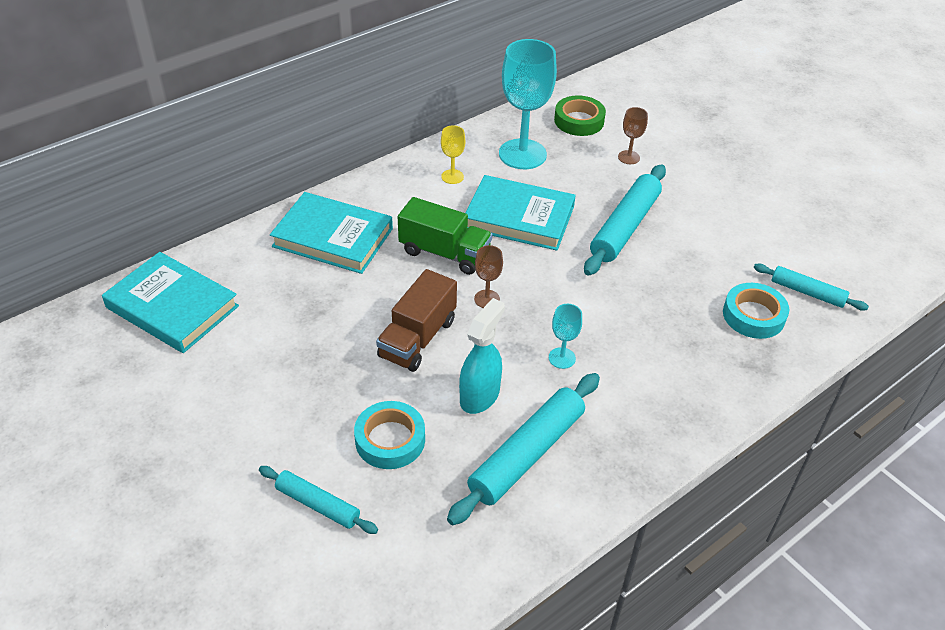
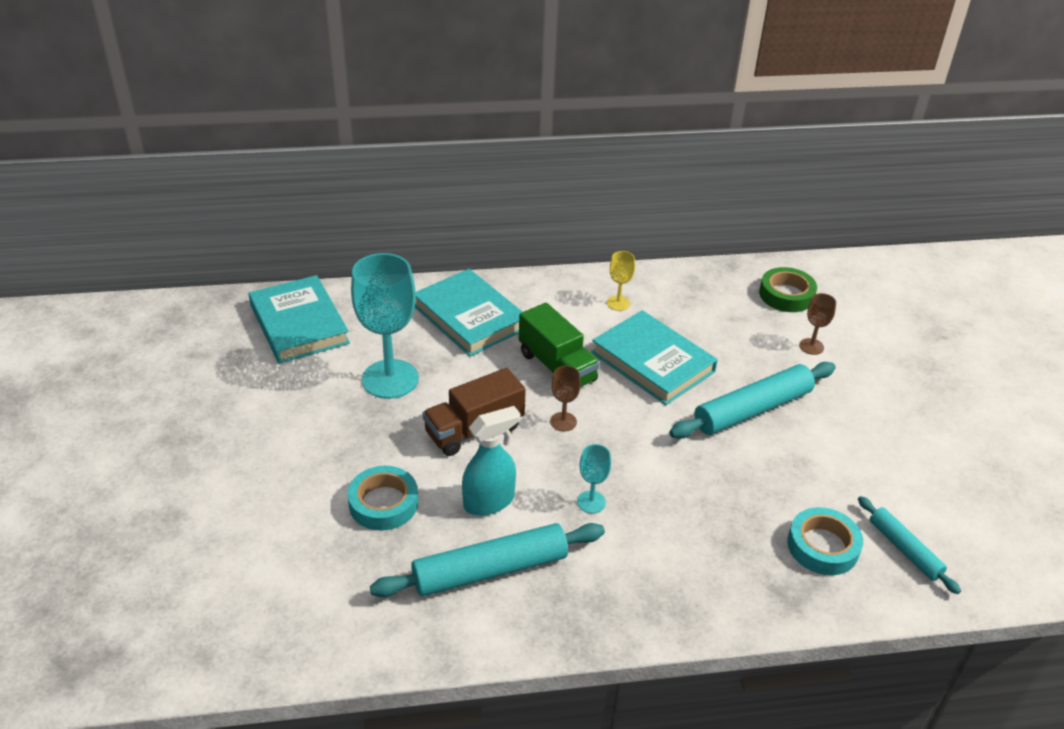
camera: 30 degrees right, 5 degrees down
(317, 504) = (285, 528): turquoise rolling pin -> none
(522, 154) = (703, 306): turquoise goblet -> turquoise goblet (390, 379)

